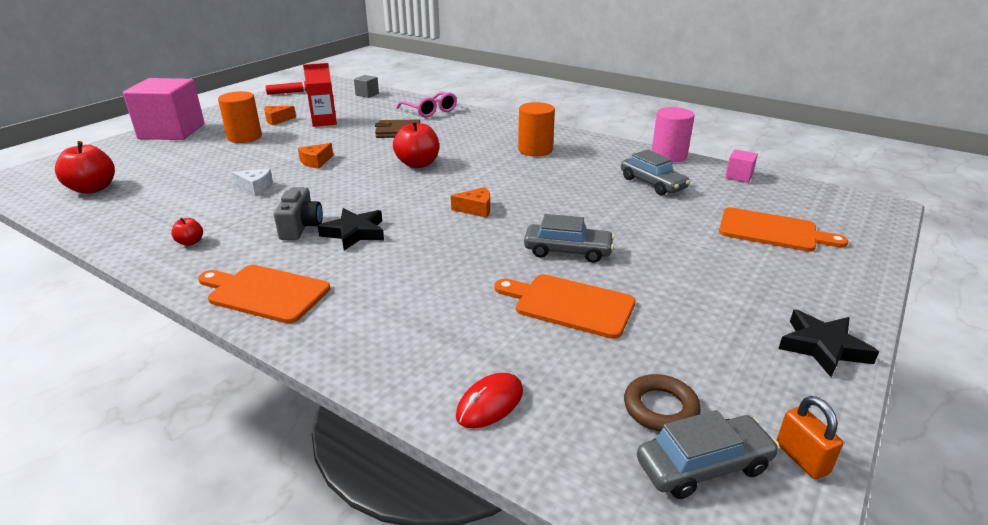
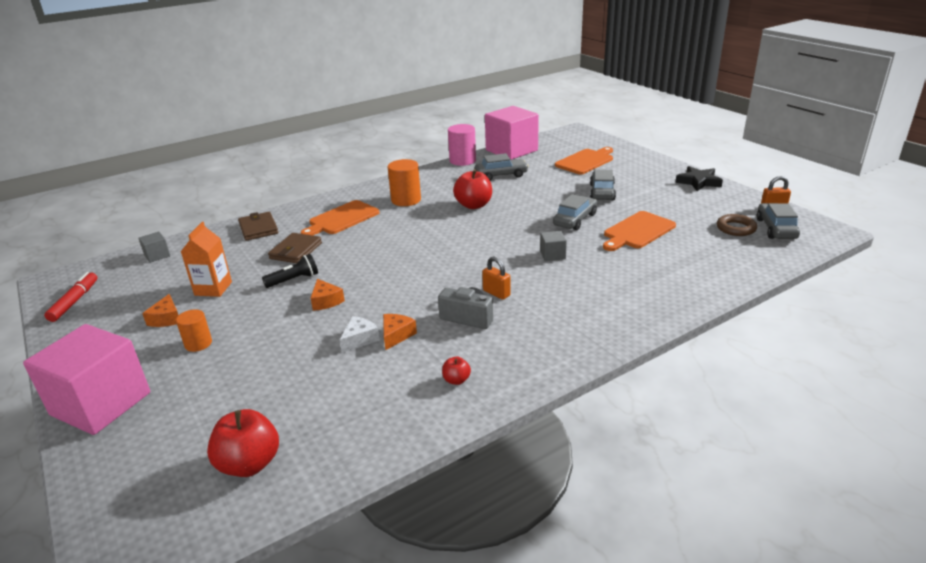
camera: 65 degrees left, 0 degrees up
(244, 137) = (198, 344): orange cylinder -> orange cylinder, size x0.63
(265, 293) = (571, 340): orange cutting board -> orange cutting board (341, 219)
(324, 122) = (213, 288): red carton -> orange carton
(347, 143) = (294, 280): none -> black flashlight
(355, 233) = (496, 293): black star -> orange padlock
(418, 164) = (385, 251): red apple -> red apple (473, 205)
(430, 111) = (258, 228): pink glasses -> brown wallet
(459, 251) = (552, 255): none -> grey cube
(476, 209) = (492, 239): orange cheese -> orange cheese (396, 335)
(490, 403) = (724, 270): red mouse -> none
(676, 259) = (602, 192): none -> grey car
(739, 176) = (511, 150): pink cube -> pink cube, size x2.41

